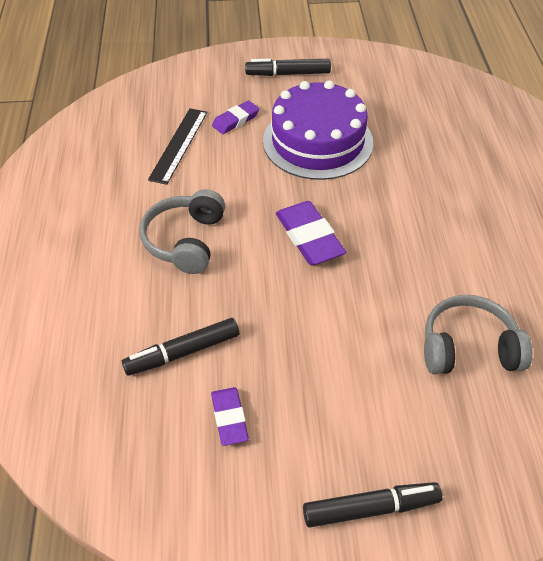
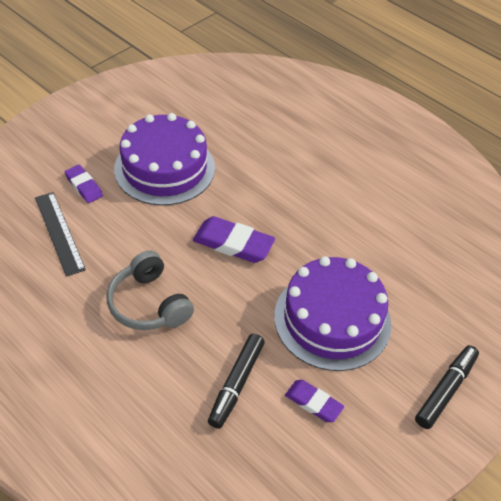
camera: 45 degrees left, 0 degrees up
(235, 120) = (84, 186): purple eraser -> purple eraser turned 45 degrees counterclockwise
(288, 74) = (84, 125): black marker -> none
(328, 361) = (332, 319): none -> purple cake
(468, 348) = (399, 252): grey headphones -> none

